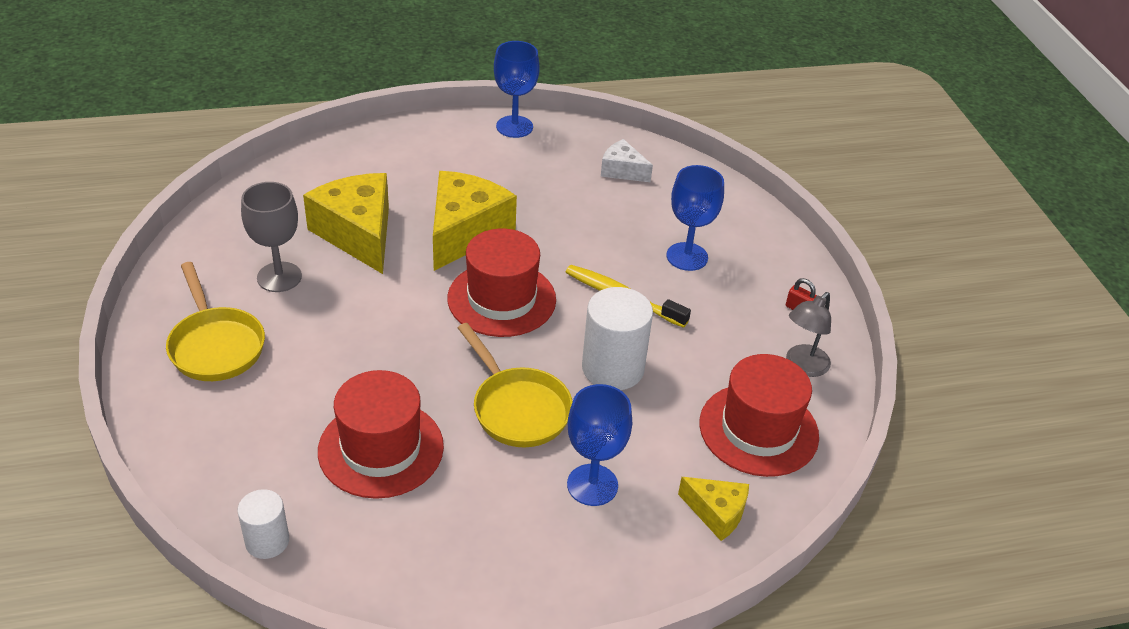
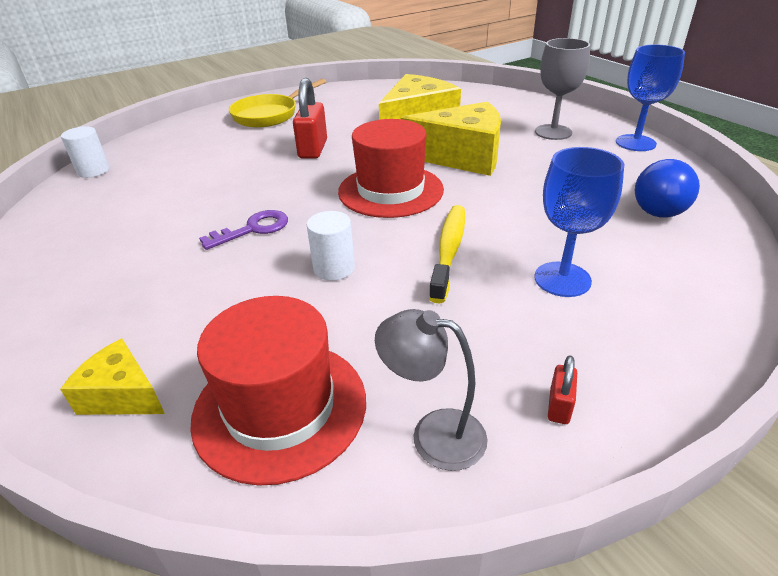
camera: 75 degrees right, 5 degrees down
(279, 277) = (348, 114): grey goblet -> grey goblet (553, 132)
(362, 329) = (313, 149): none -> red padlock
(381, 448) = (187, 185): red hat -> none
(517, 408) = (253, 229): yellow pan -> purple key
(592, 485) = (160, 292): blue goblet -> none
(613, 368) = (334, 268): white cylinder -> white cylinder, size x0.59
(622, 170) = (657, 206): white cheese -> blue light bulb
(716, 513) = (123, 395): yellow cheese -> yellow cheese turned 105 degrees clockwise

